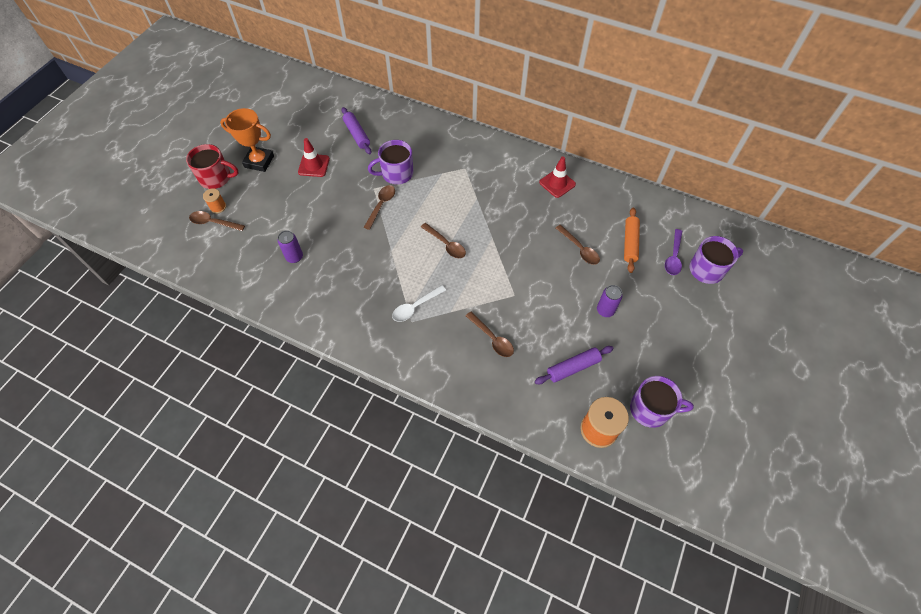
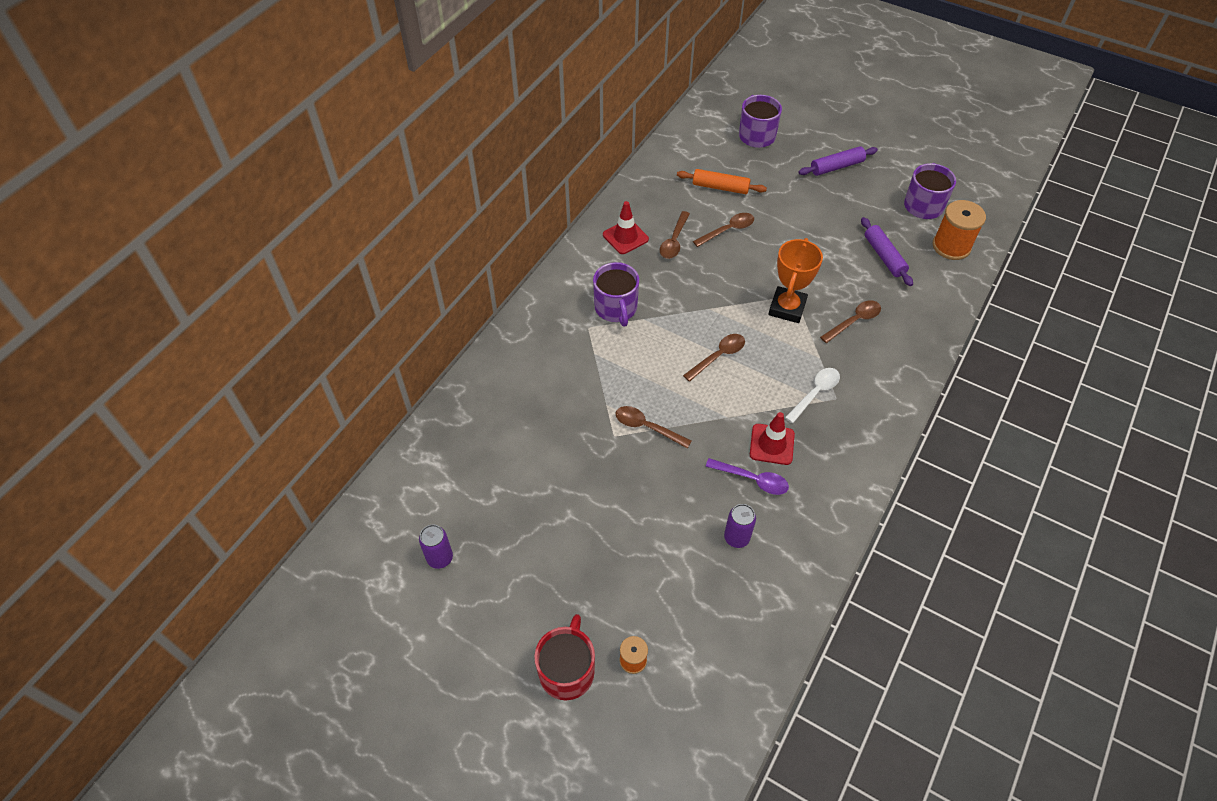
camera: 85 degrees left, 5 degrees down
(214, 223) = (666, 663): brown spoon -> brown spoon (674, 241)
(259, 161) = (538, 602): orange trophy -> orange trophy (787, 308)
(314, 165) = (558, 517): red traffic cone -> red traffic cone (772, 444)
(357, 134) = (499, 457): purple rolling pin -> purple rolling pin (836, 167)
(396, 174) = (588, 407): purple mug -> purple mug (616, 308)
(415, 307) = (815, 393): white spoon -> white spoon turned 105 degrees counterclockwise
(605, 310) = (811, 221): purple can -> purple can (440, 558)
(673, 257) = (740, 157): purple spoon -> purple spoon (752, 479)

